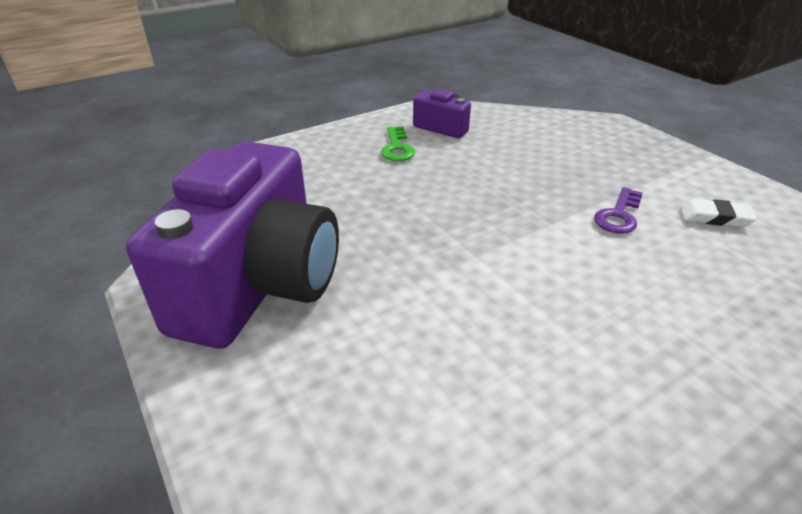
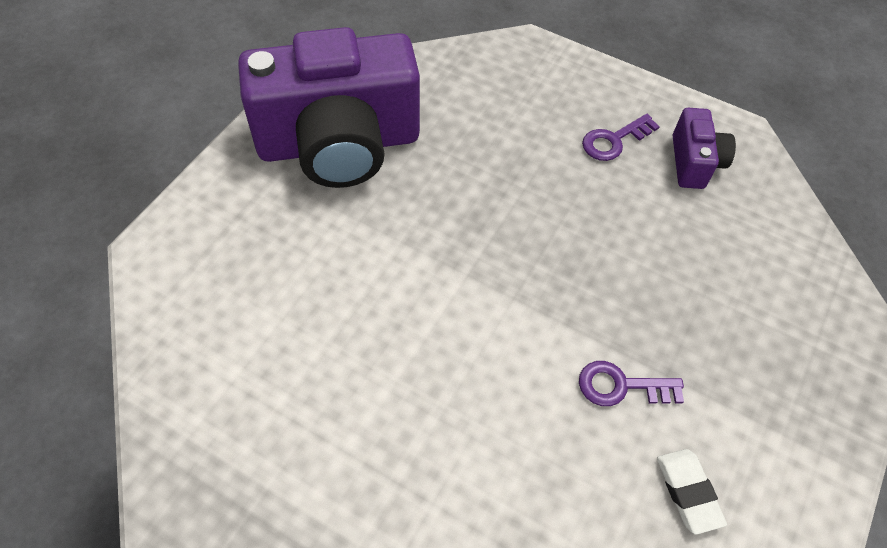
camera: 60 degrees right, 20 degrees up
(397, 148) = (614, 140): green key -> purple key

